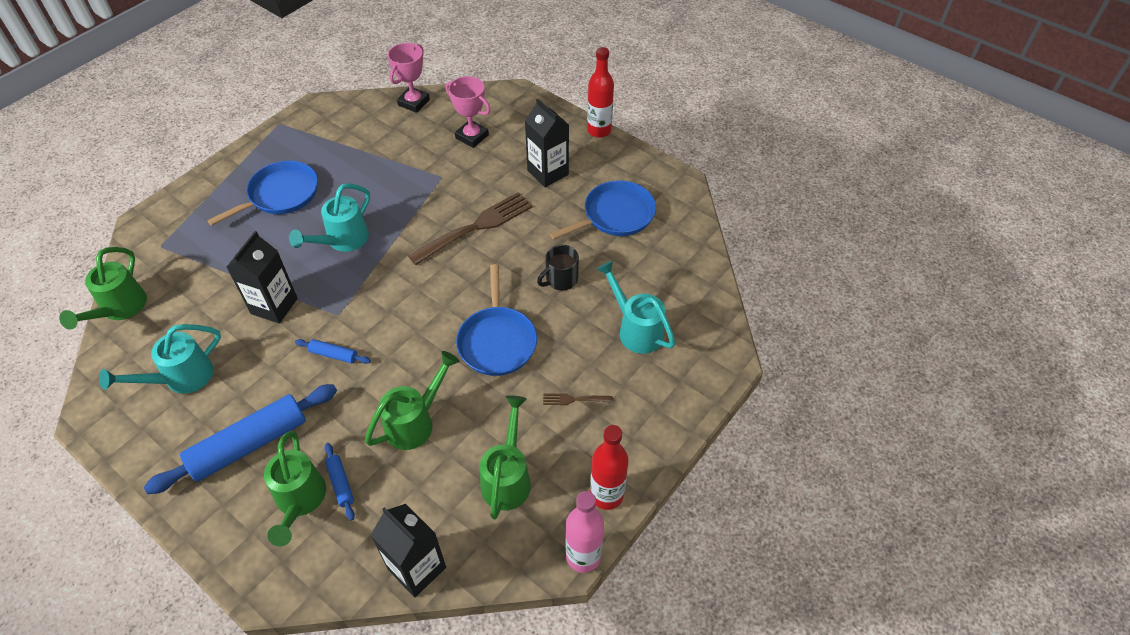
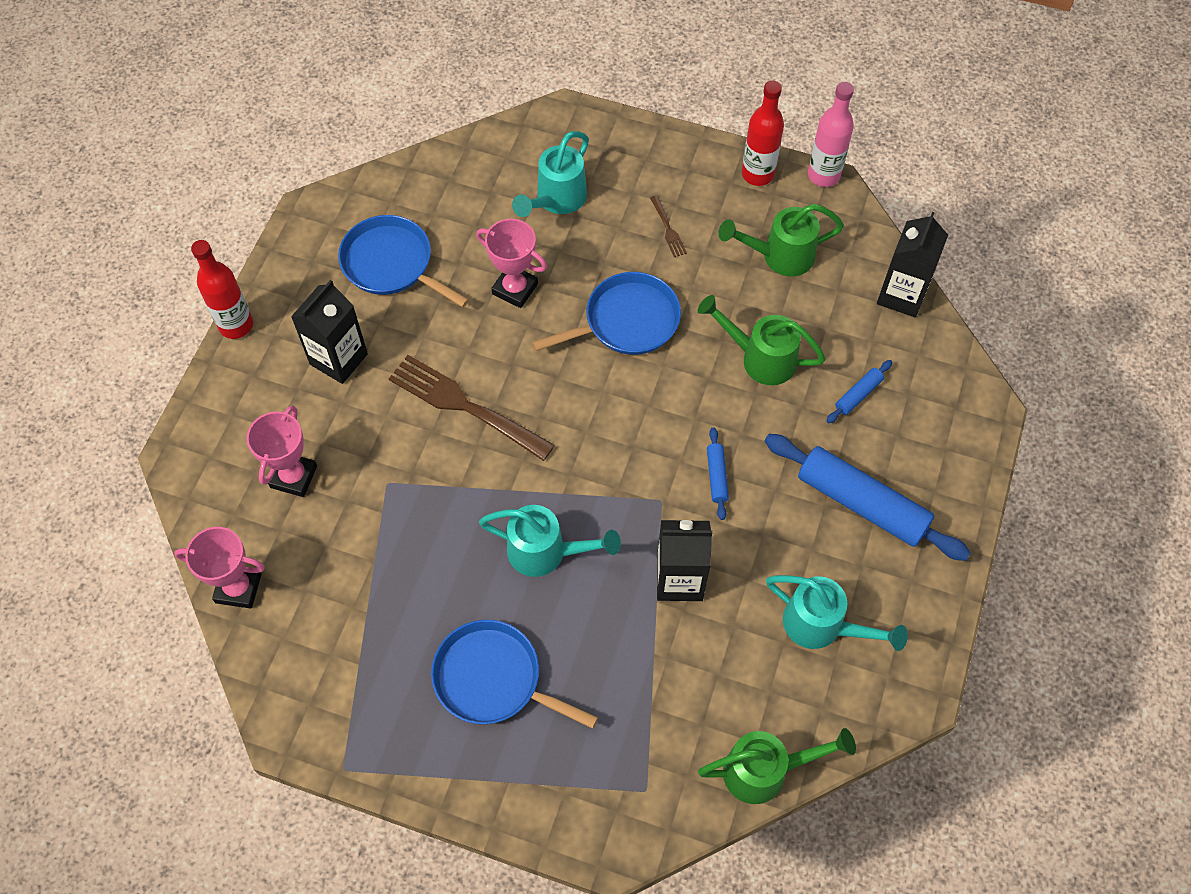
camera: 110 degrees left, 10 degrees up
(299, 502) = (894, 422): green watering can -> none
(560, 279) = (515, 289): black mug -> pink trophy

